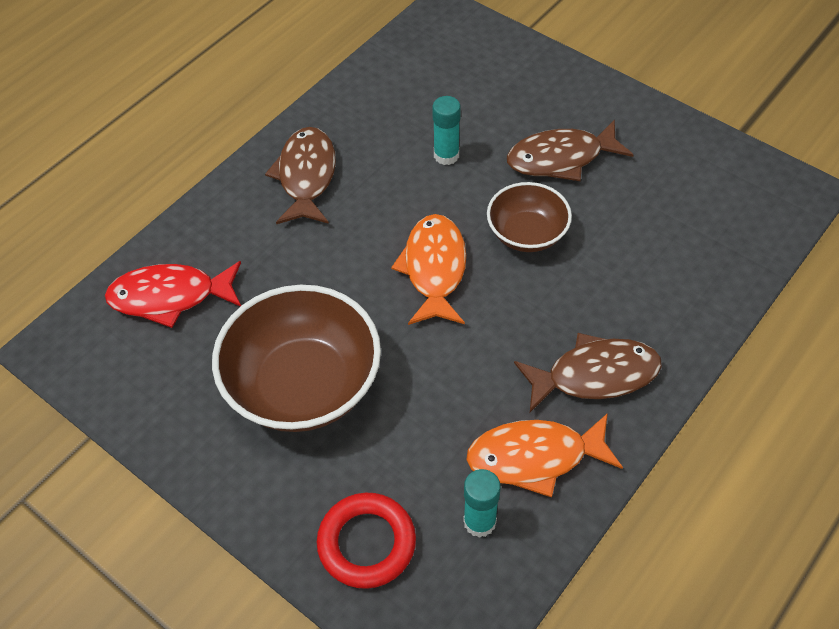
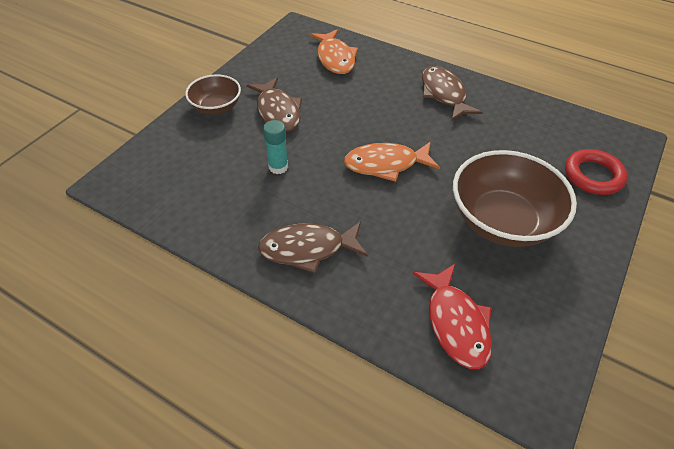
camera: 100 degrees left, 5 degrees down
(479, 522) = (554, 132): turquoise glue stick -> none
(527, 233) = (346, 124): brown bowl -> brown bowl (216, 107)
(535, 457) = (505, 114): orange fish -> orange fish (335, 58)

